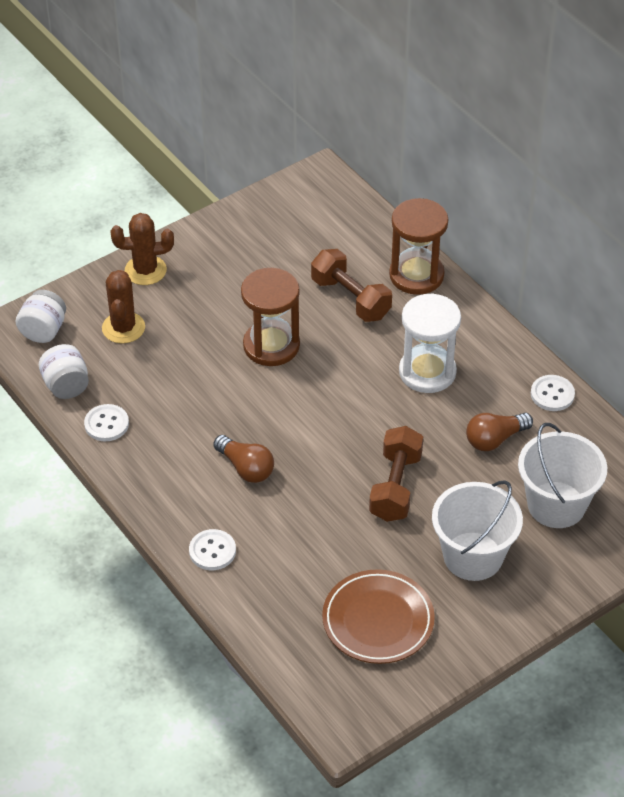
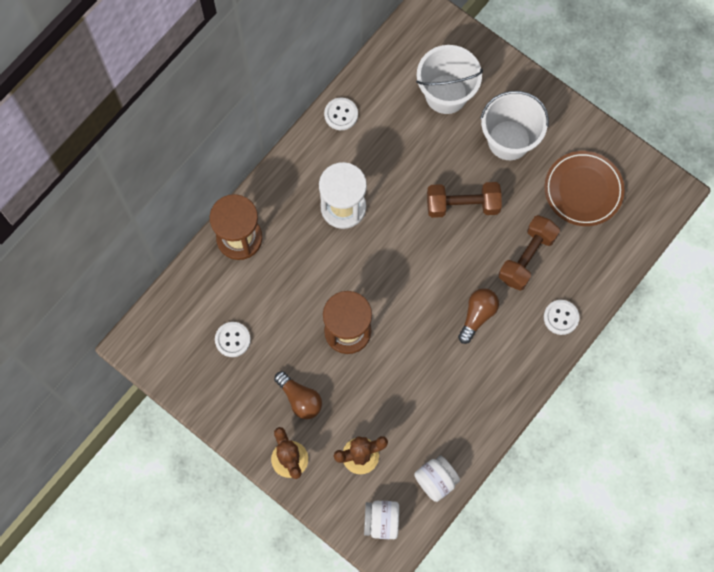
camera: 105 degrees left, 25 degrees up
(106, 424) = (466, 434): white button -> white button (232, 339)
(350, 298) = (279, 283): brown dumbbell -> brown dumbbell (527, 257)
(495, 439) = (397, 146): brown light bulb -> brown light bulb (300, 399)

